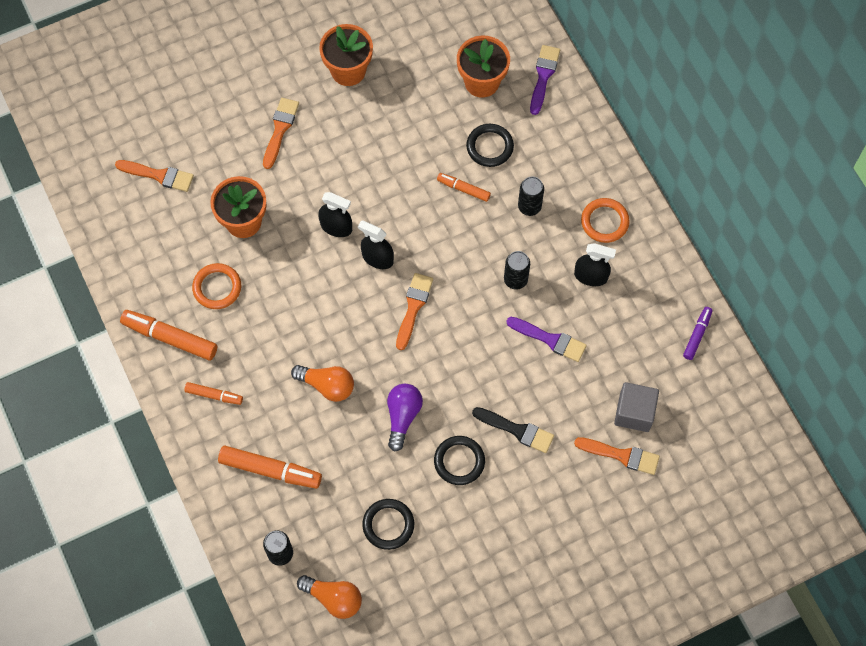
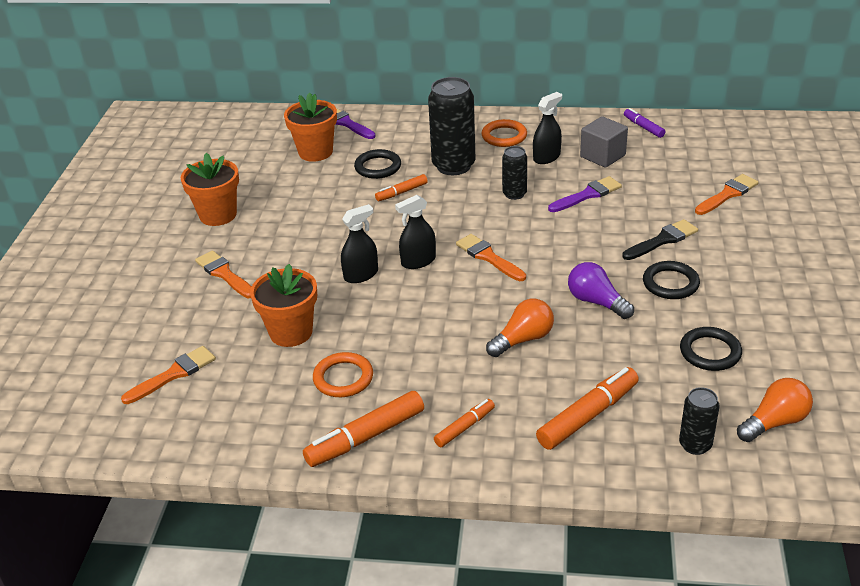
camera: 55 degrees left, 30 degrees down
(529, 207) = (453, 166): black can -> black can, size x1.87
(634, 412) = (691, 176): grey cube -> grey cube (602, 156)

